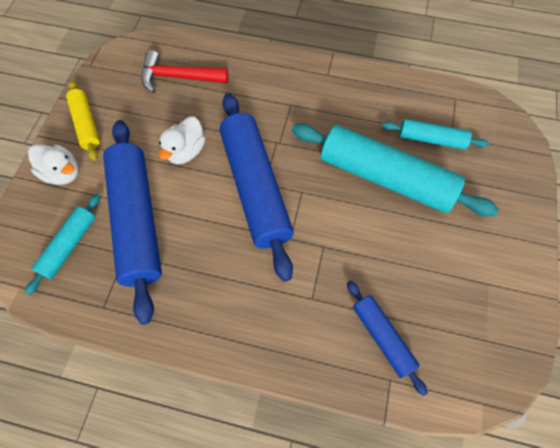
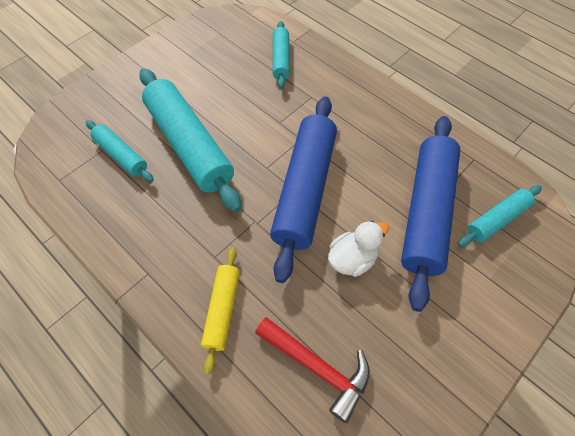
camera: 150 degrees left, 5 degrees down
(62, 173) = (494, 300): white duck -> none
(86, 124) = (456, 355): yellow rolling pin -> yellow rolling pin (222, 310)
(382, 337) = (281, 59): blue rolling pin -> turquoise rolling pin

